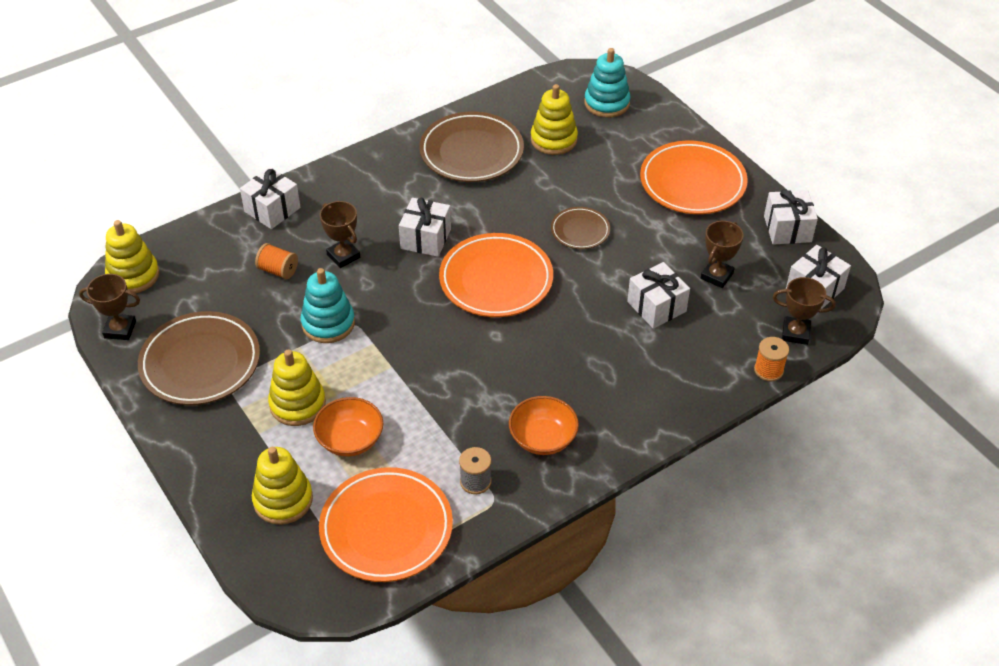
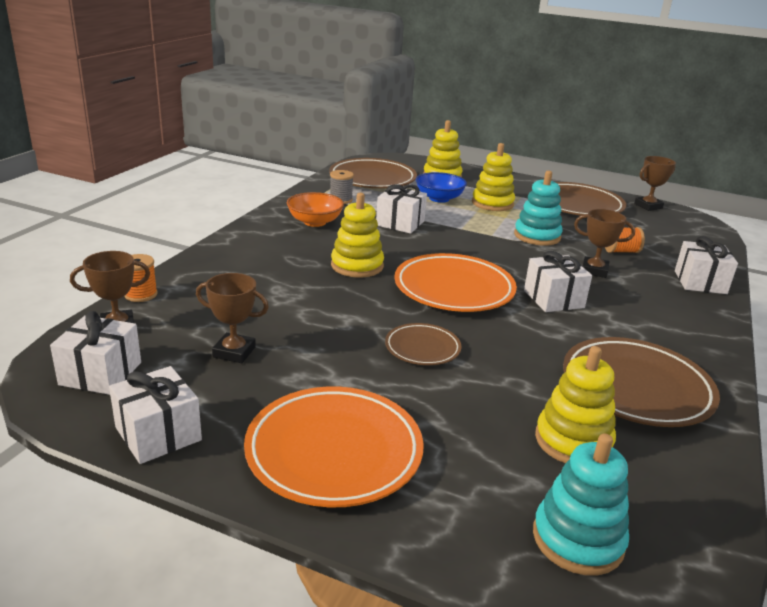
camera: 145 degrees right, 20 degrees down
(133, 275) = (697, 227): yellow stacking toy -> yellow stacking toy (357, 266)
(350, 440) = (439, 198): orange bowl -> blue bowl
(386, 528) = (372, 179): orange plate -> brown plate
(656, 306) = (285, 310): white gift -> white gift (400, 223)
(716, 276) = (234, 352): brown trophy -> brown trophy turned 75 degrees counterclockwise

